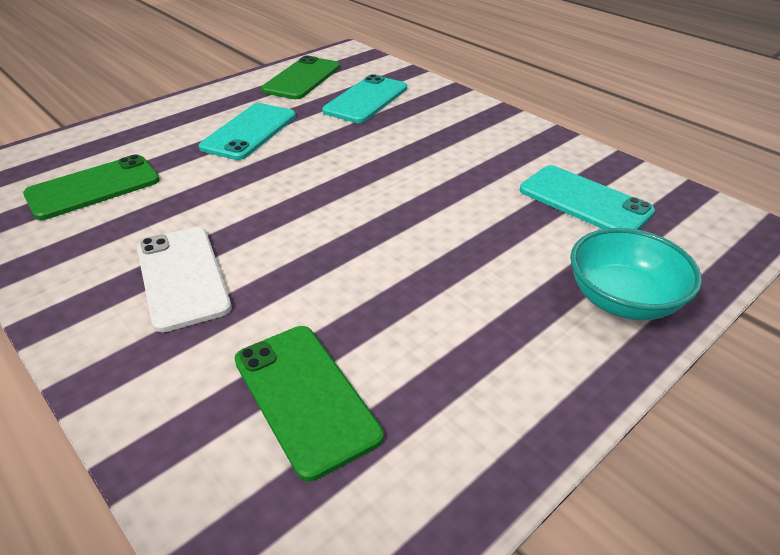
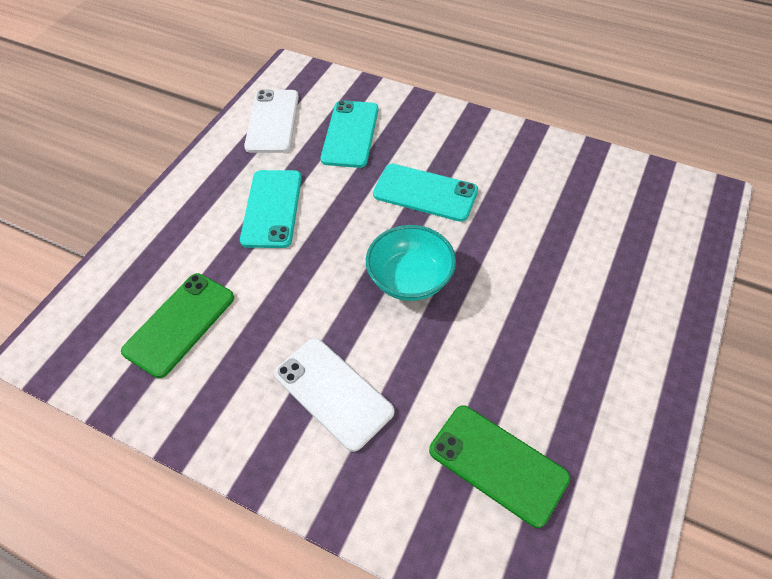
camera: 20 degrees left, 15 degrees up
(302, 78) = (273, 121): green phone -> white phone
(584, 201) = (589, 204): turquoise phone -> turquoise phone (425, 193)
(623, 300) = (658, 296): turquoise bowl -> turquoise bowl (410, 279)

